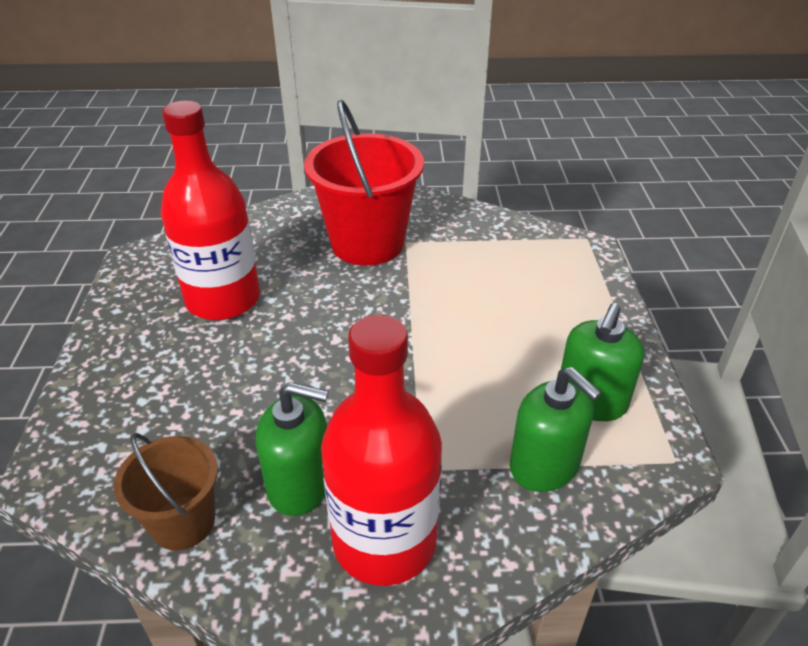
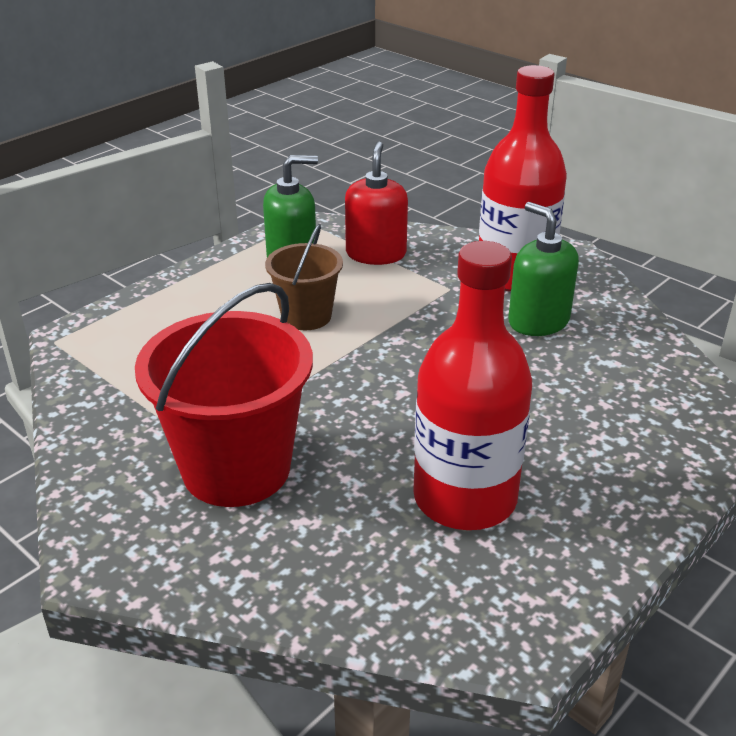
camera: 135 degrees left, 5 degrees down
(183, 522) = (636, 343): brown bucket -> brown bucket (306, 316)
(544, 466) = (376, 254): green soap dispenser -> red soap dispenser

